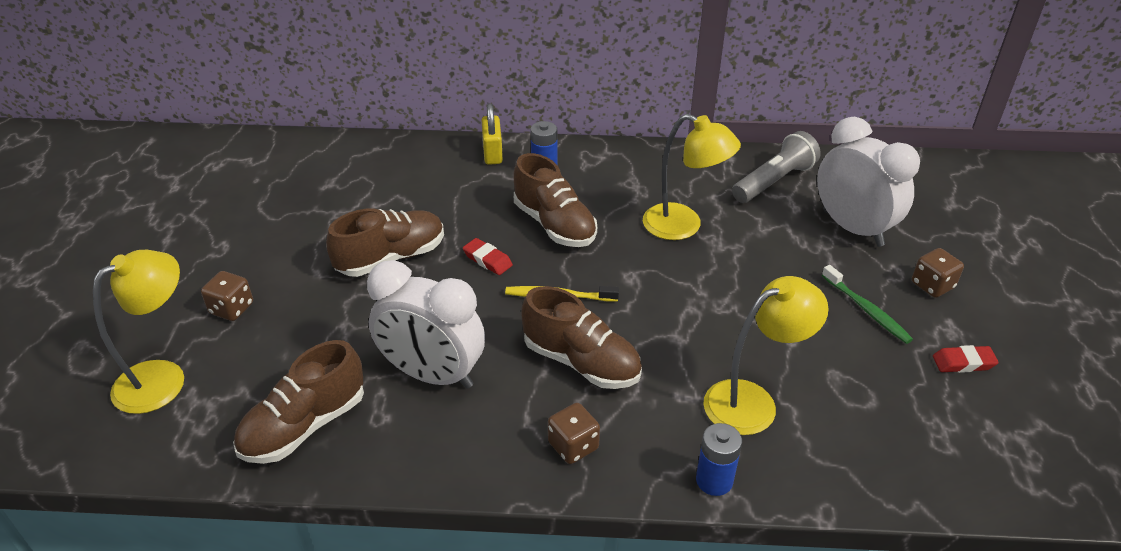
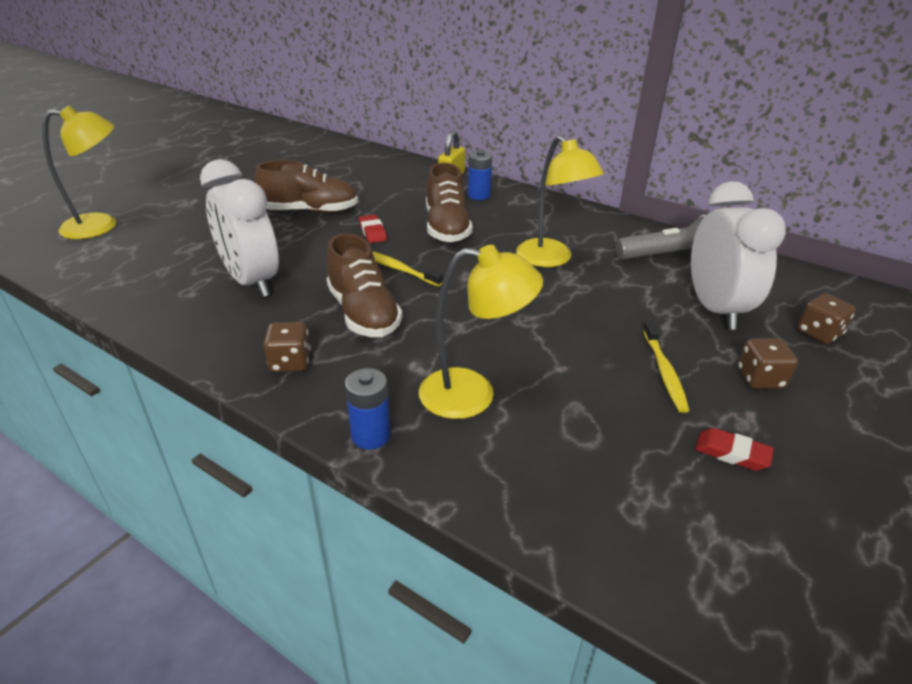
camera: 30 degrees right, 5 degrees down
(231, 308) = (183, 206): brown dice -> brown dice (819, 333)
(304, 426) = (139, 278): brown shoe -> none
(866, 310) = (664, 372): green toothbrush -> yellow toothbrush

